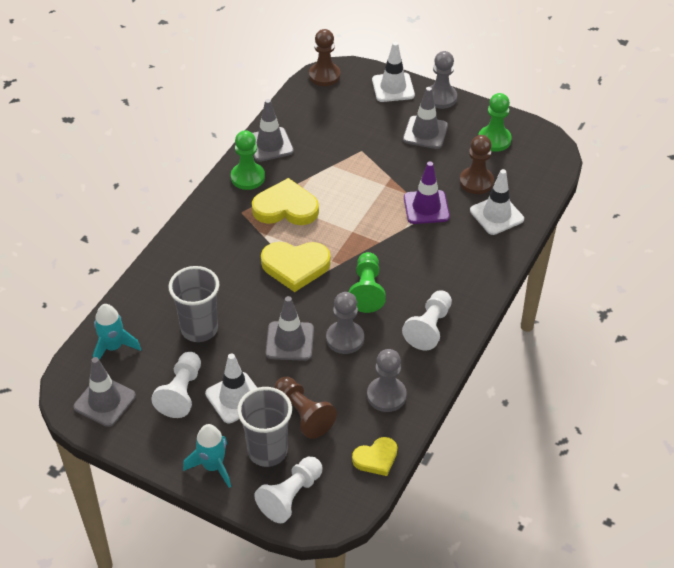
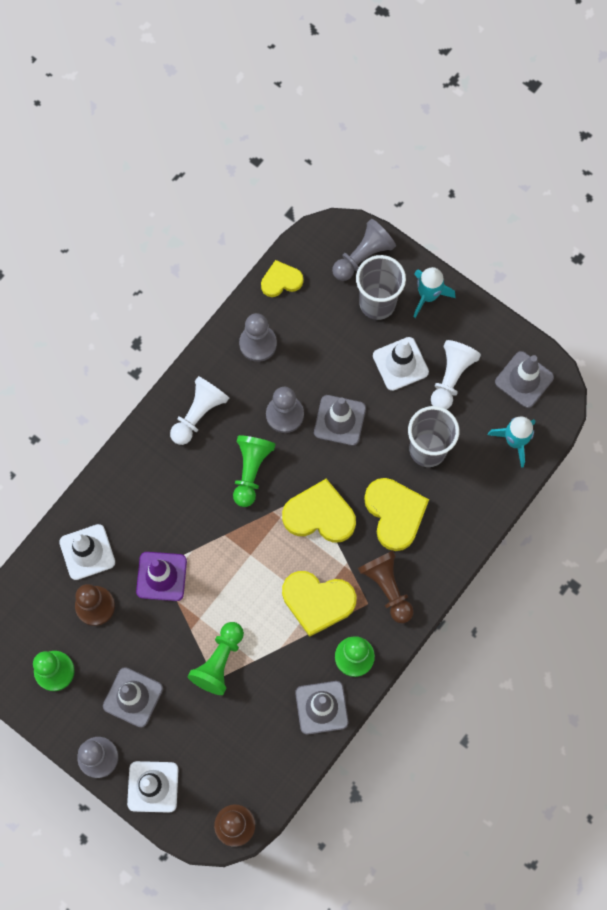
camera: 170 degrees left, 25 degrees up
(225, 276) = (395, 514): none -> yellow heart
(290, 496) = (363, 256): white pawn -> grey pawn
(303, 414) = (339, 336): brown pawn -> brown pawn (387, 587)
(361, 161) = (219, 662): none -> green pawn

